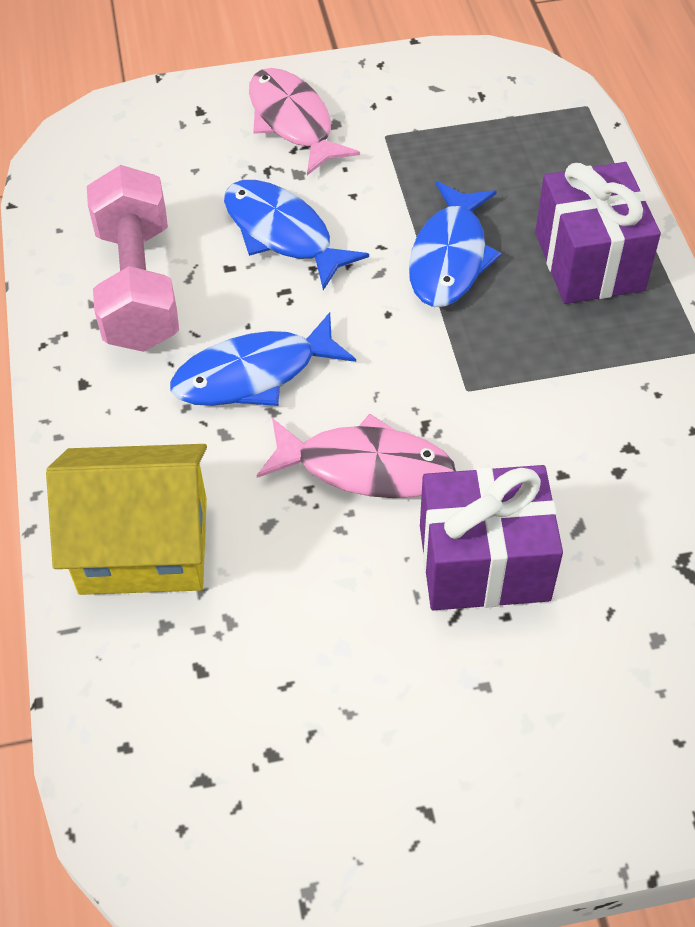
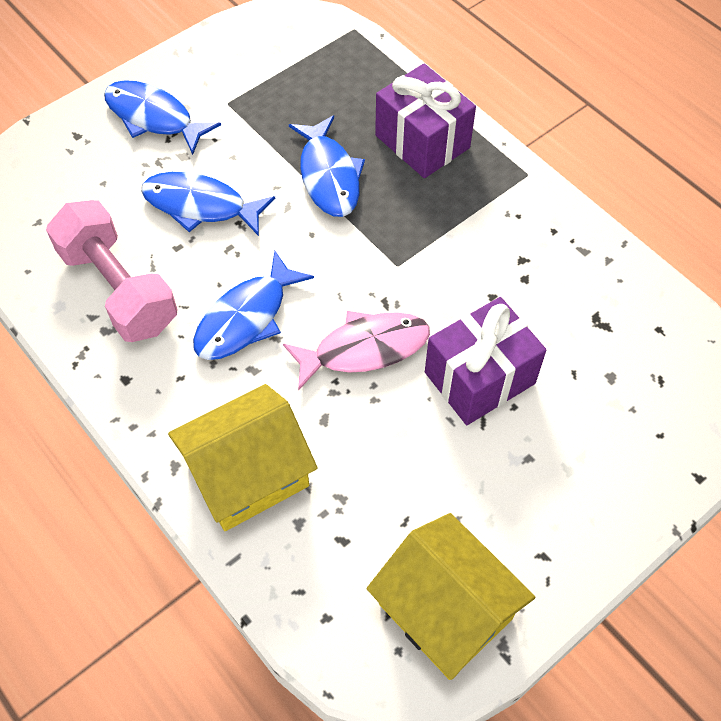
camera: 30 degrees left, 5 degrees up
(265, 813) = (445, 611): none -> yellow house
(293, 122) = (154, 118): pink fish -> blue fish

